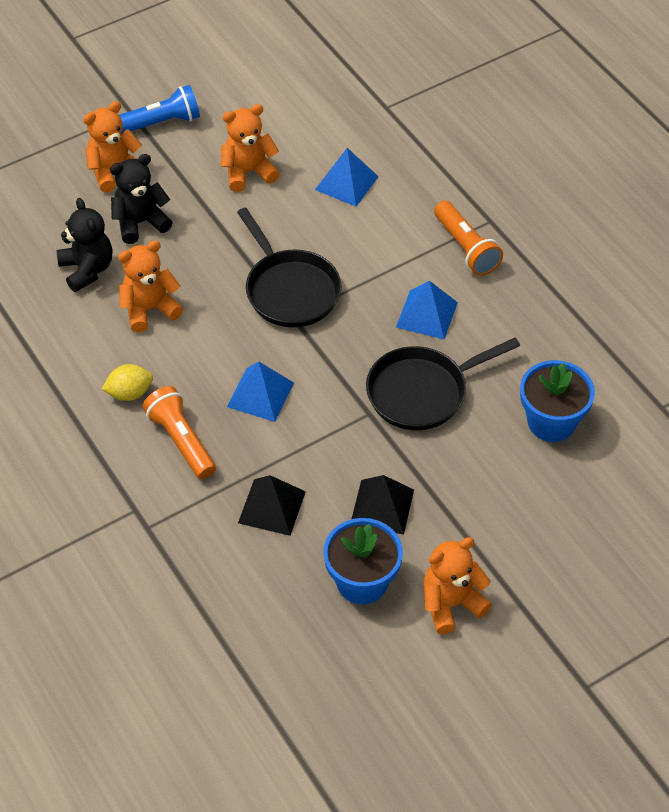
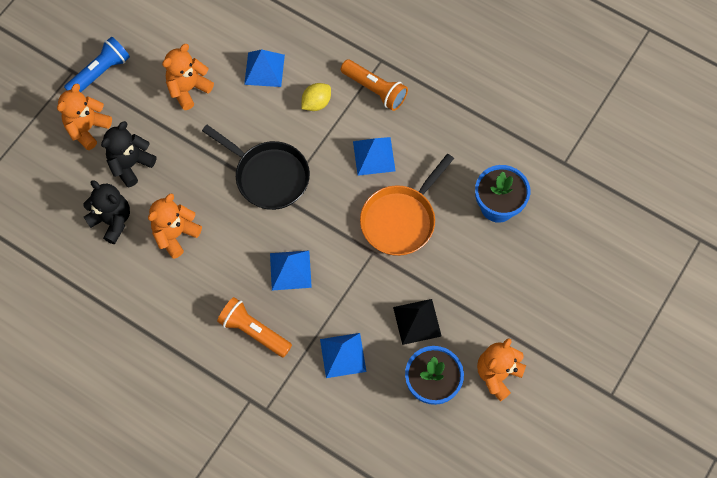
camera: 25 degrees left, 15 degrees up
(129, 393) = (197, 309): yellow lemon -> yellow lemon (316, 103)
(271, 507) = (343, 355): black pyramid -> blue pyramid
(422, 392) = (401, 219): black pan -> orange pan

